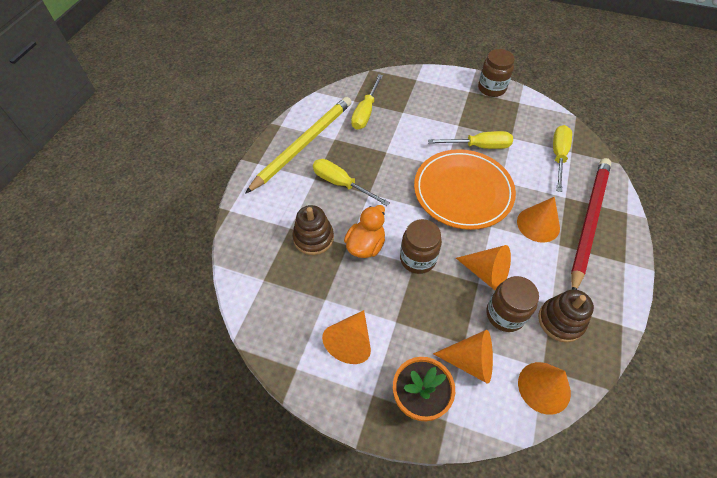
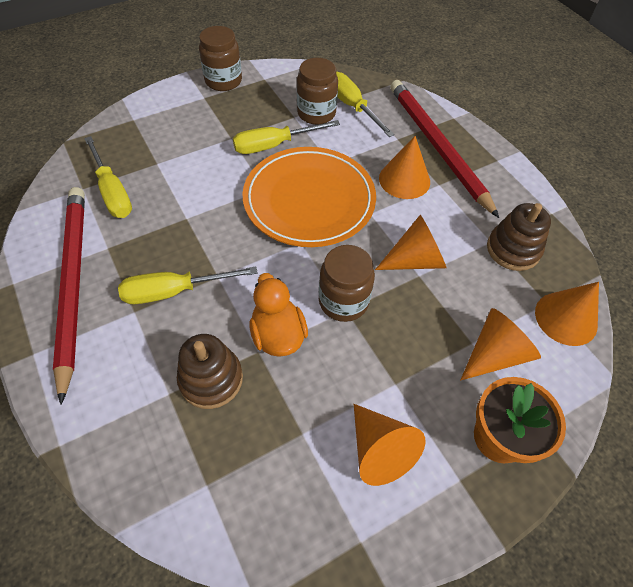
camera: 50 degrees left, 0 degrees up
(303, 144) = (73, 283): yellow pencil -> red pencil
(479, 146) = (274, 145): yellow screwdriver -> yellow screwdriver turned 150 degrees counterclockwise
(505, 314) = (471, 284): brown jar -> brown jar (316, 113)

